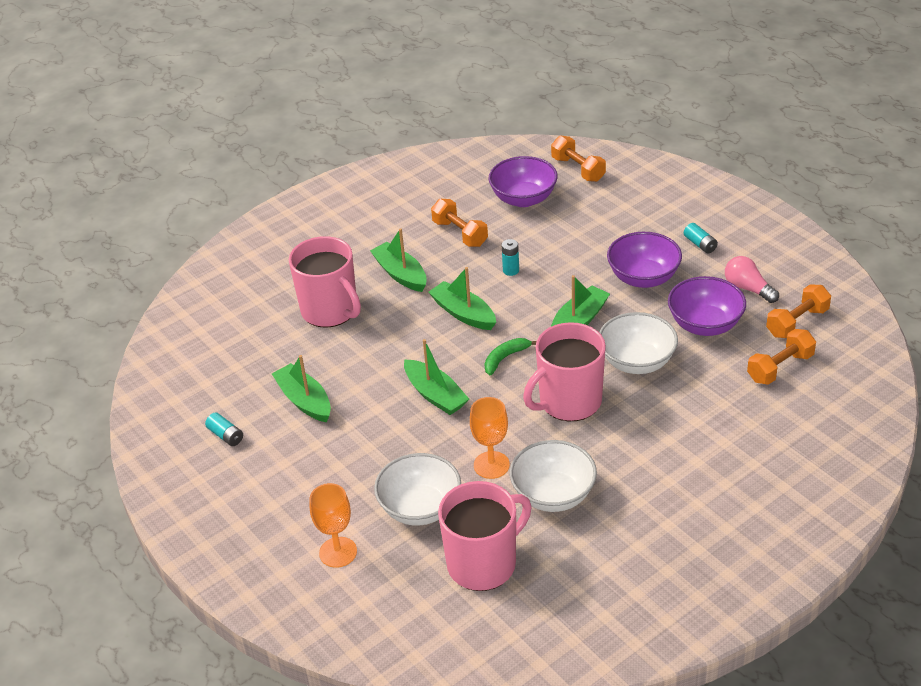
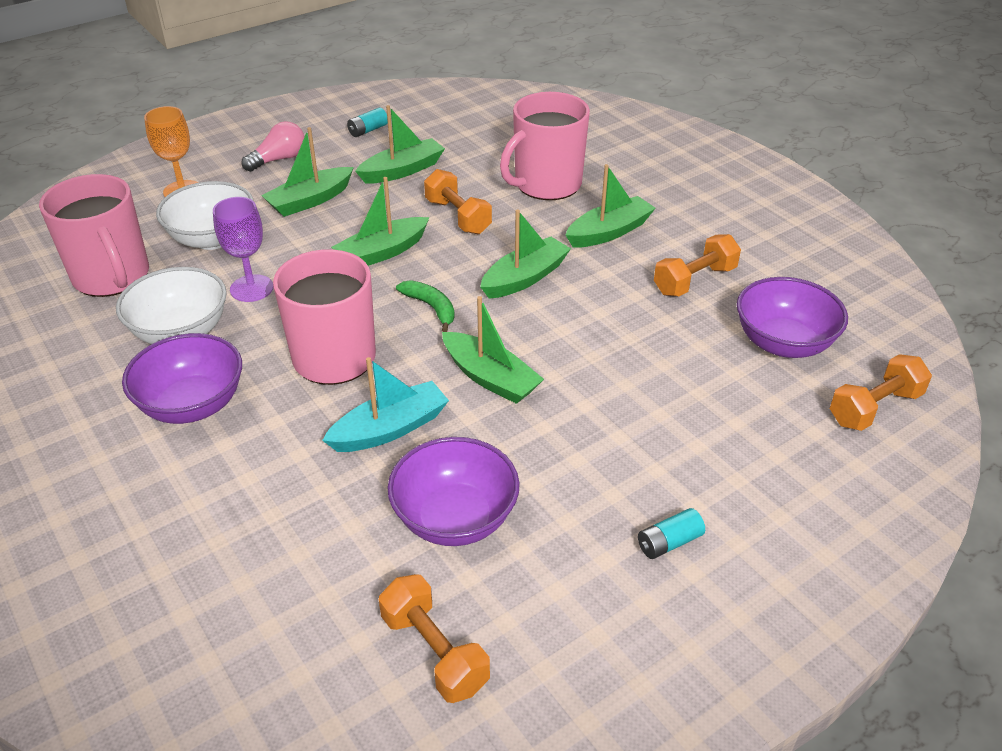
camera: 90 degrees right, 0 degrees up
(356, 454) = (310, 200): none -> green boat
(491, 465) = (251, 288): orange goblet -> purple goblet
(511, 270) = (610, 321): turquoise battery -> none
(637, 362) = (390, 429): white bowl -> turquoise boat
(643, 278) = (582, 457): purple bowl -> purple bowl (192, 405)
(748, 288) = (539, 593): pink light bulb -> pink light bulb (279, 159)
(780, 368) = (326, 603): orange dumbbell -> orange dumbbell (458, 217)

